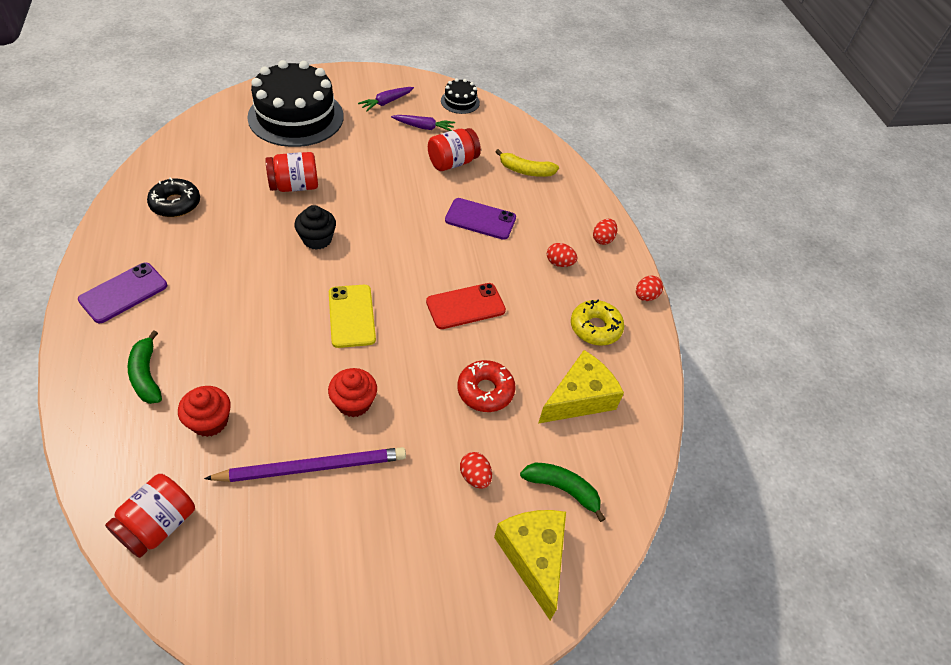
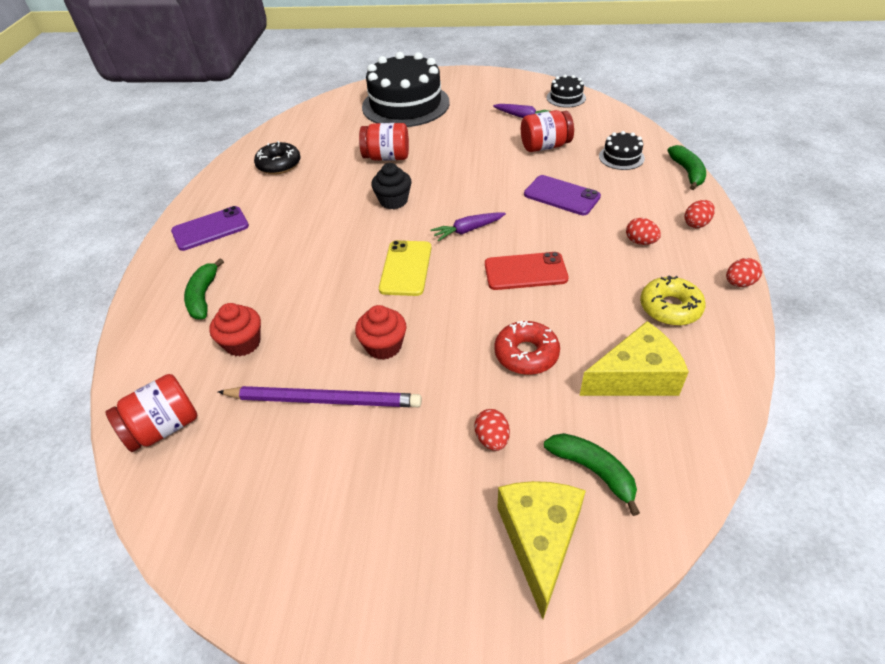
camera: 25 degrees right, 5 degrees down
(386, 102) = (493, 96): purple carrot -> purple carrot (467, 230)
(526, 171) = (621, 157): yellow banana -> black cake
(586, 184) = (687, 172): none -> green banana

